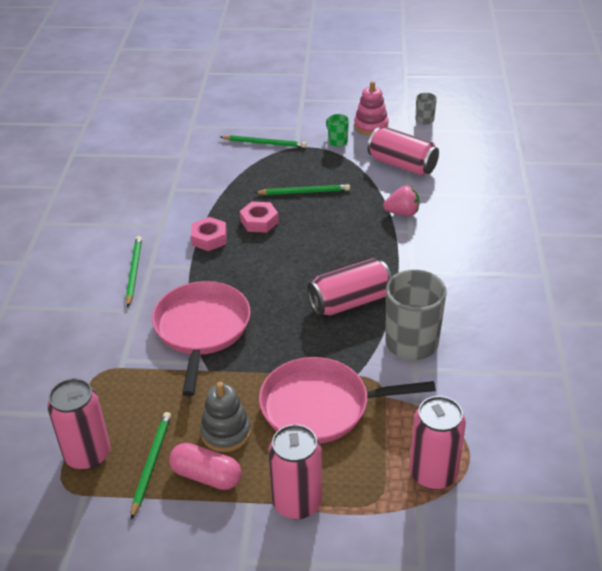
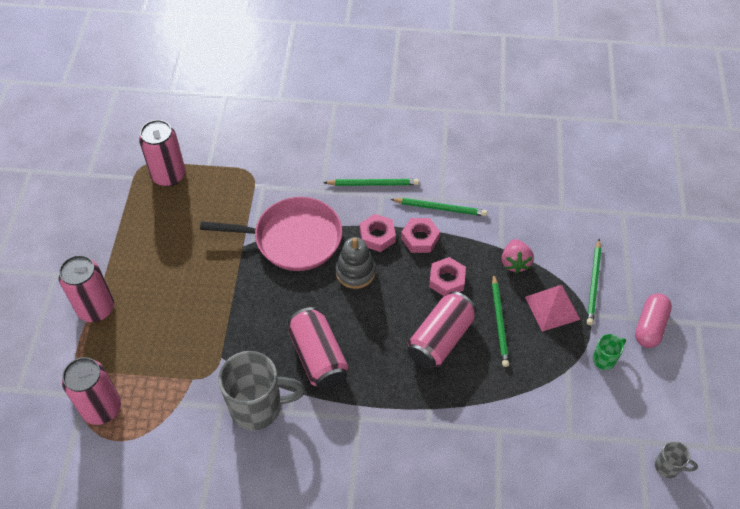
camera: 90 degrees right, 15 degrees up
(151, 464) = (152, 214): green pencil -> green pencil (440, 208)
(204, 267) = (377, 236): none -> pink nut
(206, 476) = (134, 249): pink capsule -> pink capsule (650, 326)
(226, 432) = (173, 260): grey stacking toy -> grey stacking toy (355, 272)
(289, 164) = (552, 308): none -> pink pyramid
(321, 406) = (189, 328): pink pan -> none
(371, 126) = (643, 399): pink stacking toy -> none
(402, 165) = (559, 428): pink can -> pink can (440, 339)
(402, 213) = (461, 419): pink strawberry -> pink strawberry (515, 262)

